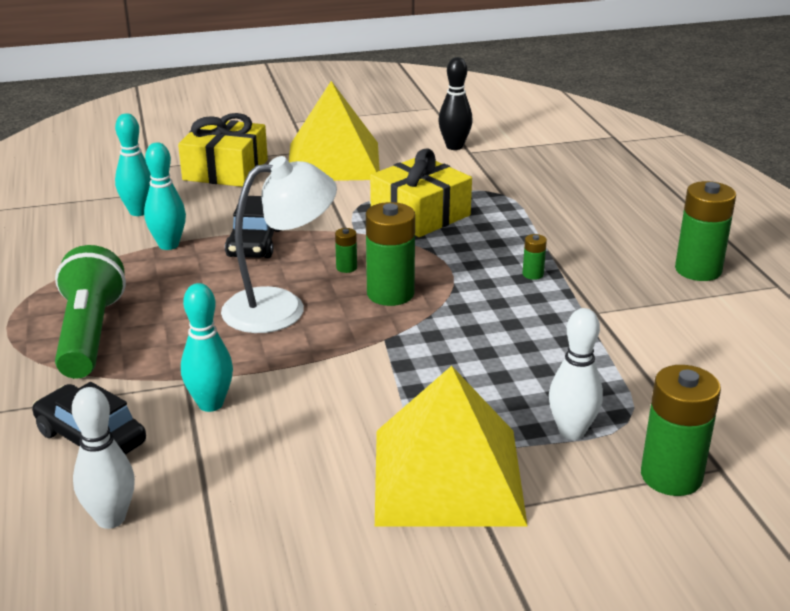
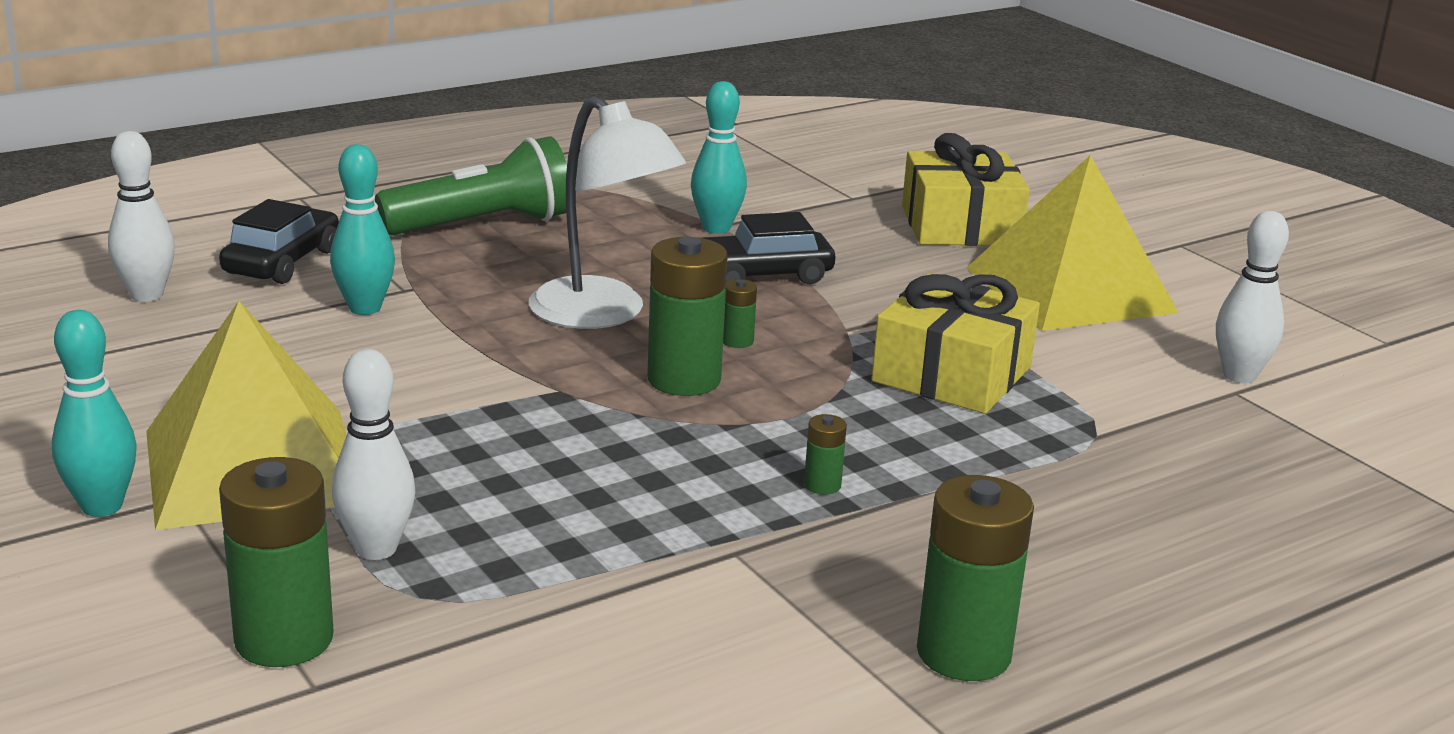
camera: 70 degrees right, 5 degrees down
(139, 212) = (790, 198): turquoise bowling pin -> turquoise bowling pin (102, 506)
(454, 146) = (1239, 376): black bowling pin -> white bowling pin

